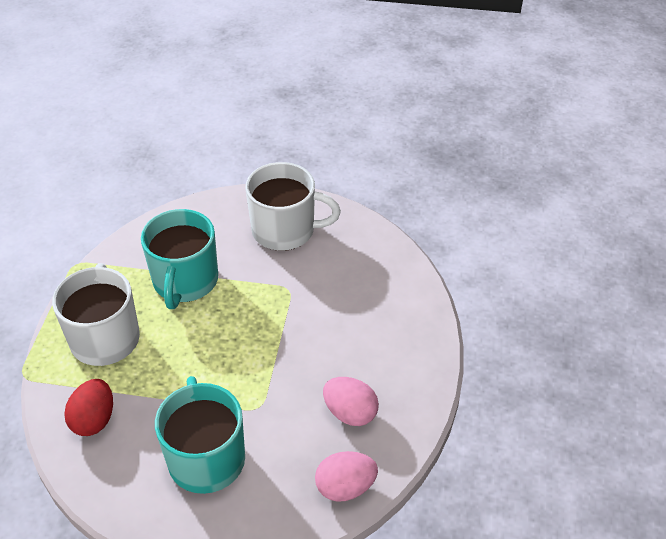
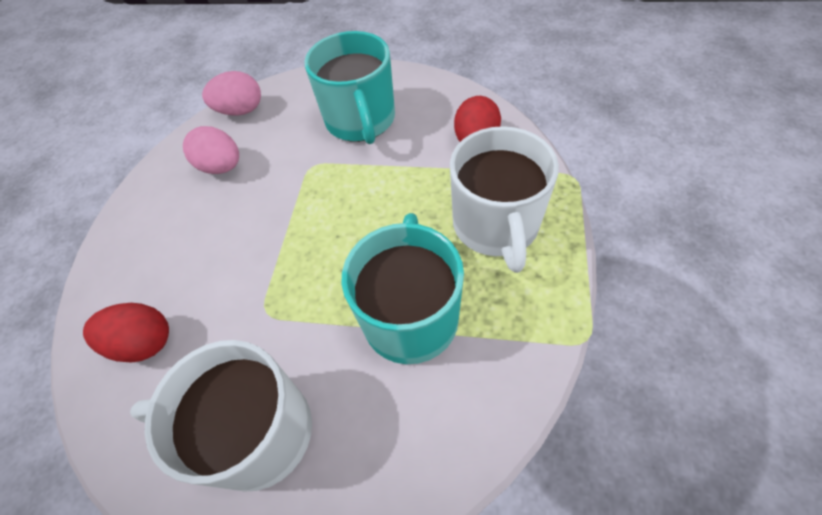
camera: 175 degrees left, 10 degrees up
(372, 275) = (144, 343): none -> red egg

